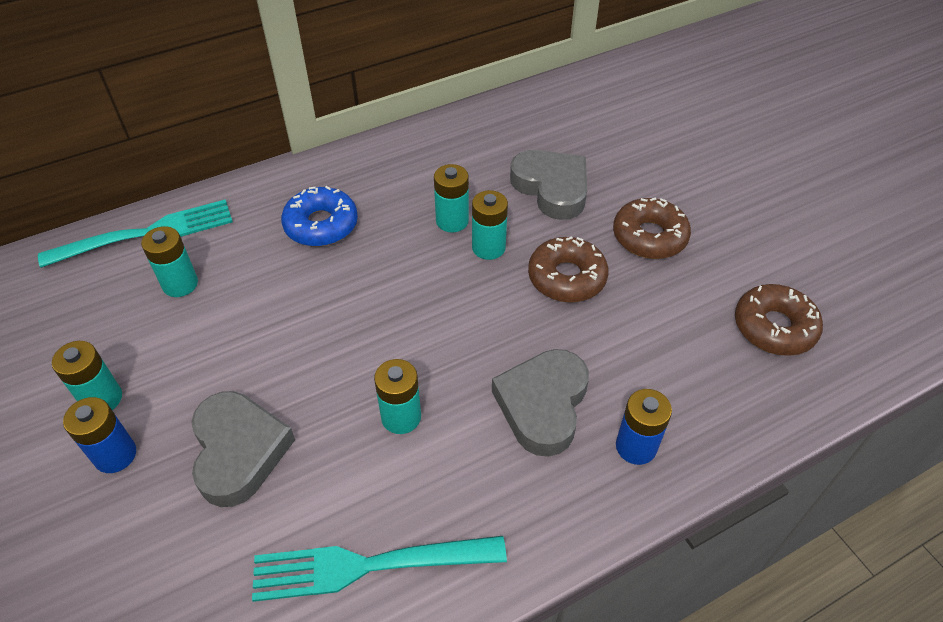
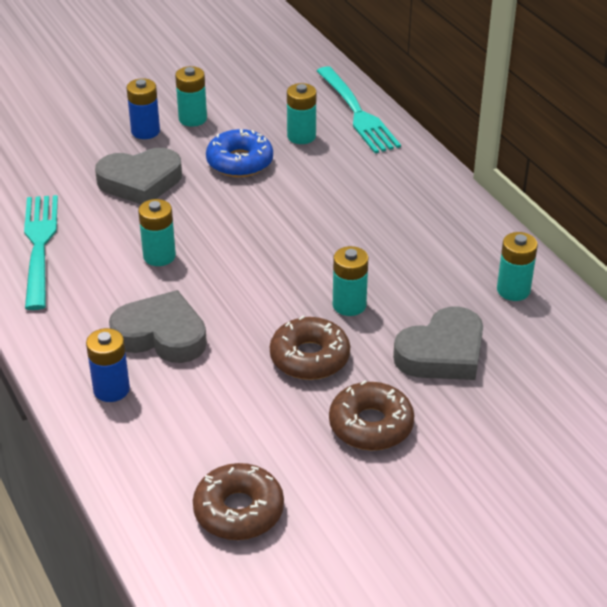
camera: 90 degrees right, 10 degrees down
(321, 225) = (374, 201): blue donut -> blue donut (240, 162)
(452, 221) = (385, 281): turquoise battery -> turquoise battery (513, 290)

